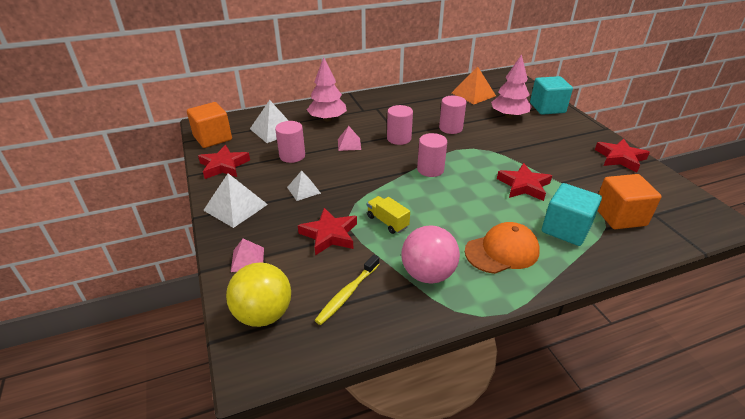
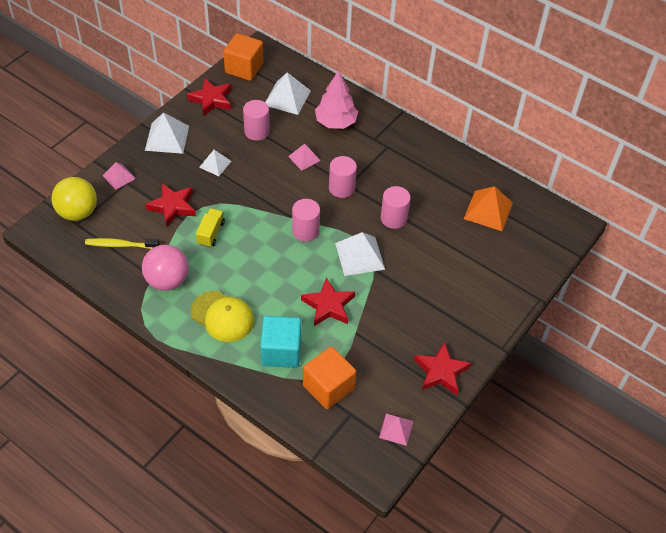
camera: 55 degrees right, 15 degrees up
(478, 154) = (360, 256): none -> white pyramid
(502, 251) = (222, 316): orange cap -> yellow cap
(509, 116) = (460, 256): pink tree -> none
(547, 108) = (510, 285): turquoise cube -> none
(677, 197) = (396, 429): none -> pink pyramid

